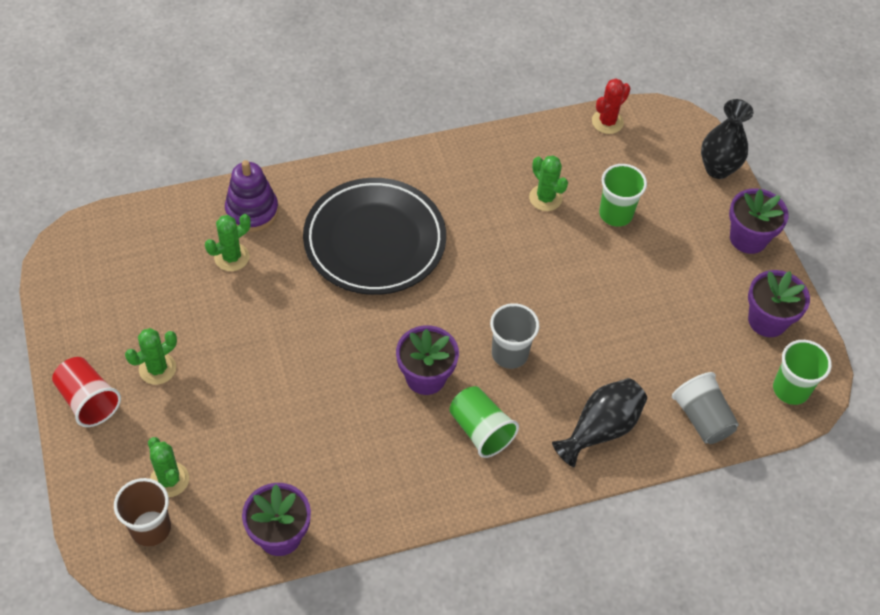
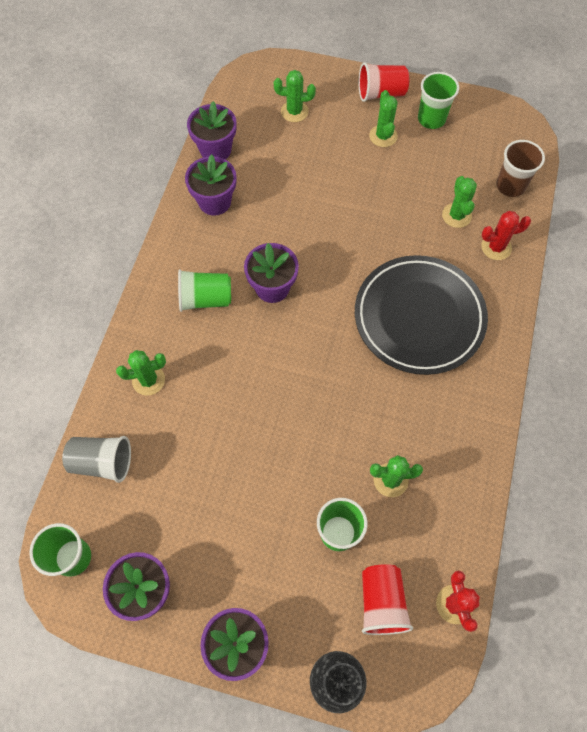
camera: 125 degrees right, 10 degrees up
(104, 332) = (431, 119): none -> green cup
(150, 528) = (268, 91): brown cup -> brown cup (510, 186)
(252, 211) = (496, 247): purple stacking toy -> red cactus
(355, 492) = (214, 202): none -> purple flower pot
(509, 354) = (254, 355): grey cup -> none
(600, 429) = (148, 380): black vase -> green cactus
(643, 164) = (381, 602): none -> red cup

